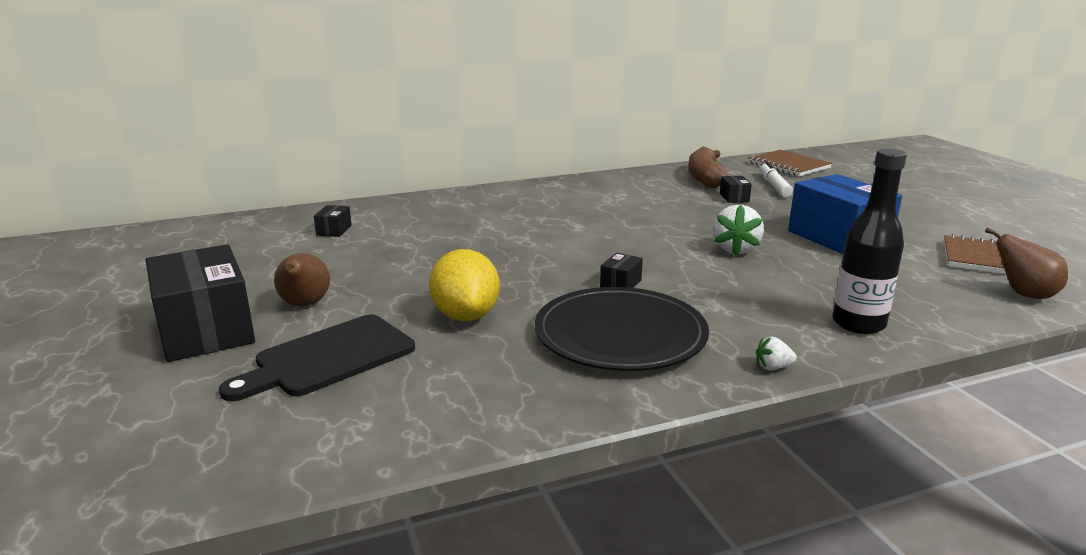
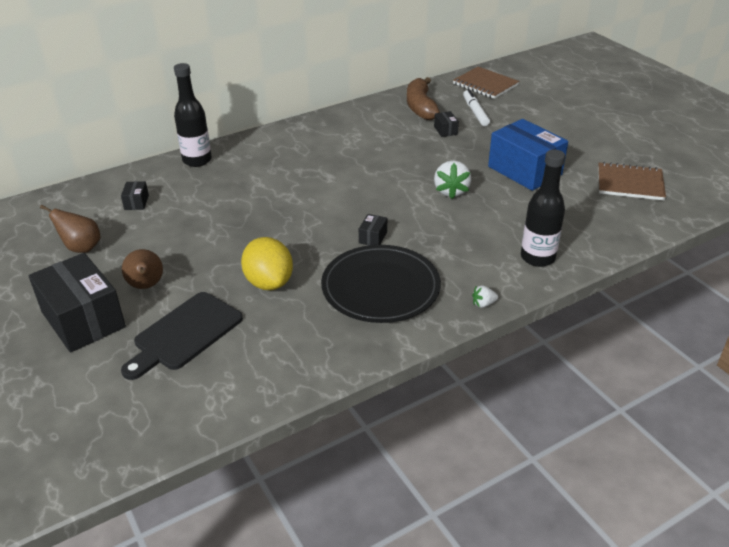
camera: 10 degrees left, 15 degrees up
(422, 202) = (197, 160): none -> black bottle
(1024, 294) = (646, 216): brown pear -> brown pear (81, 248)

